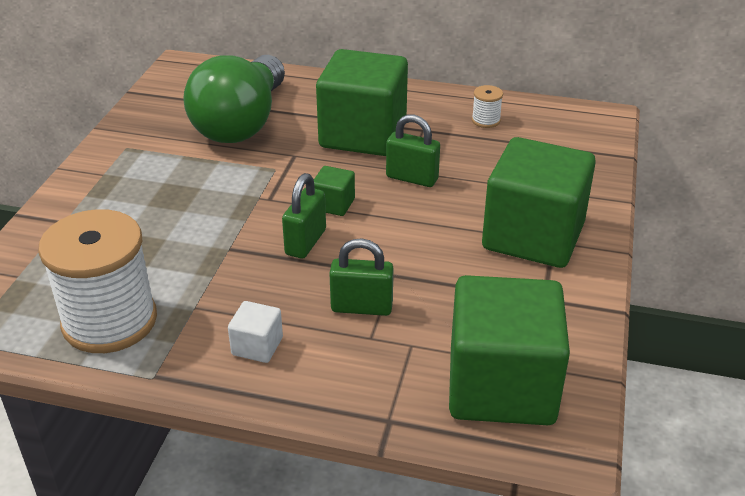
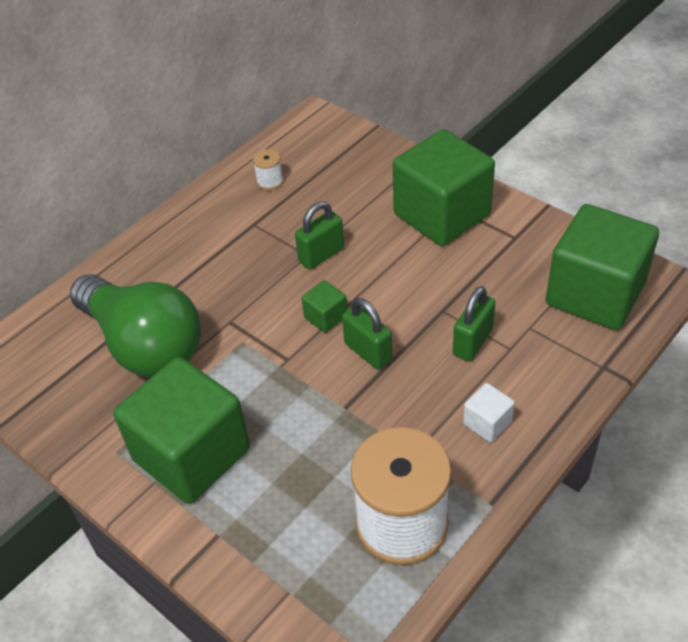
camera: 60 degrees left, 10 degrees up
(363, 134) = (232, 264): green cube -> green cube (191, 454)

